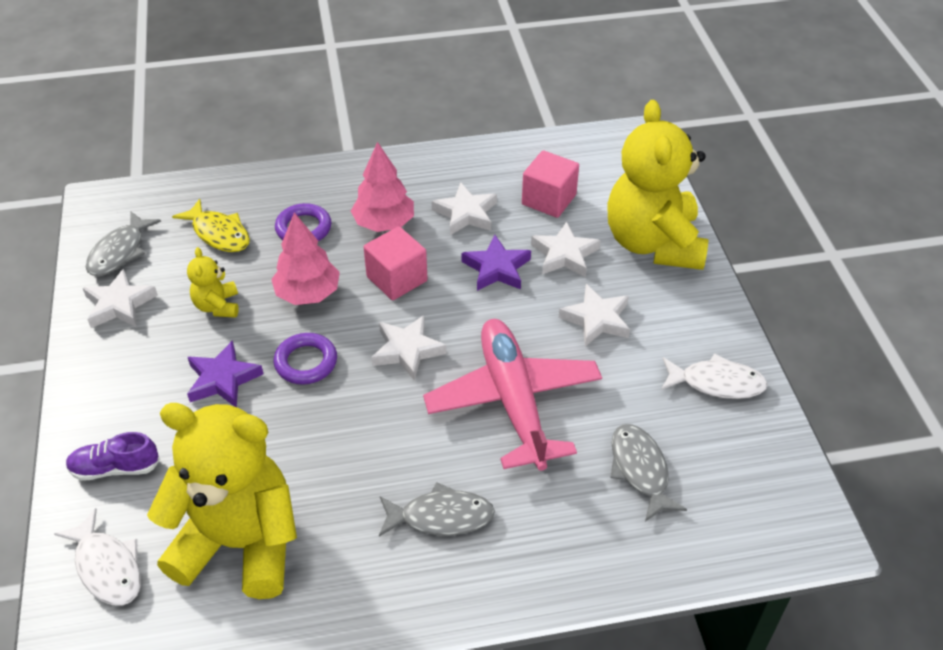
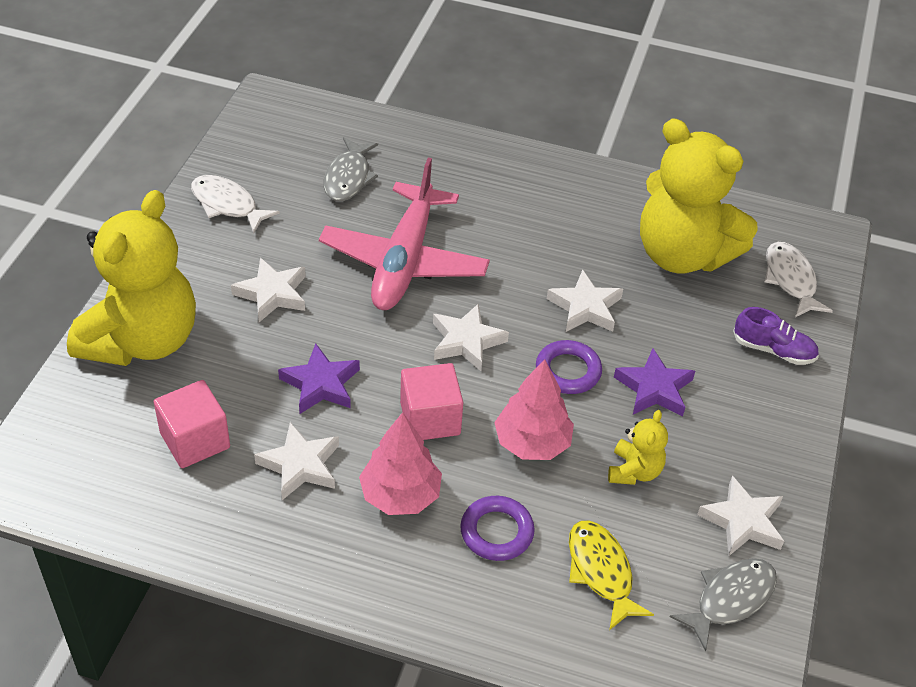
camera: 155 degrees left, 0 degrees up
(441, 517) = (520, 210): grey fish -> none
(564, 255) = (240, 368): white star -> white star (585, 307)

